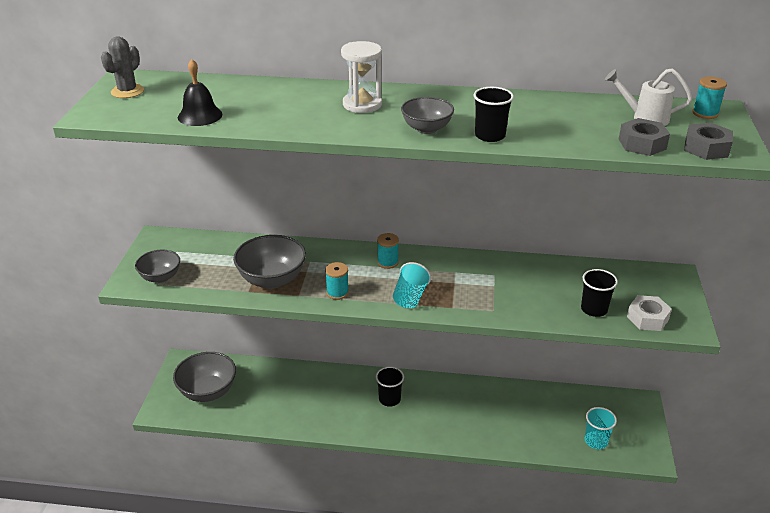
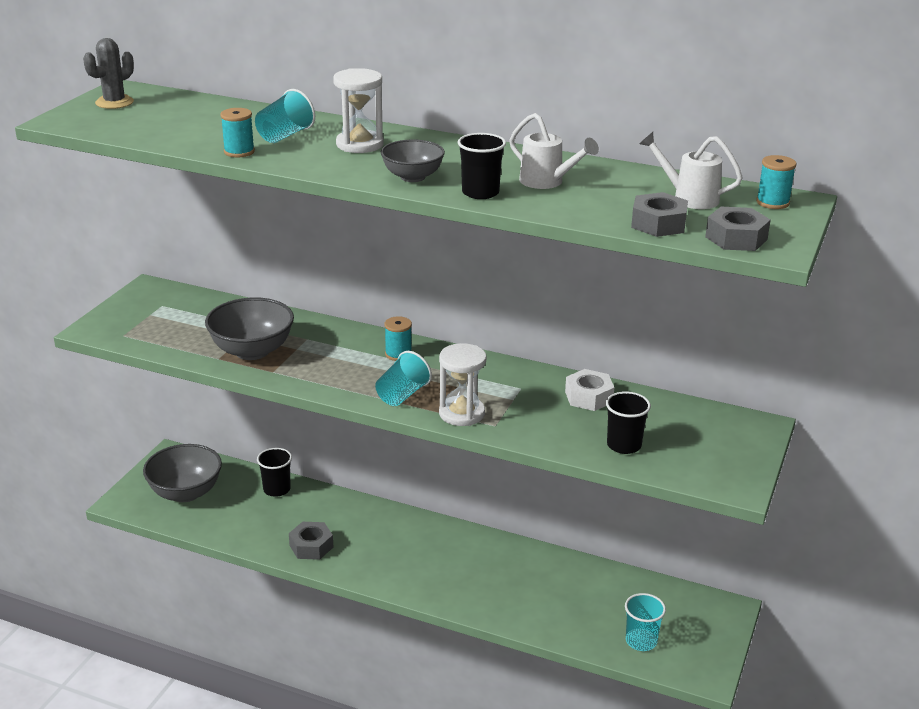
camera: 15 degrees right, 5 degrees down
(160, 277) = (130, 329): grey bowl -> none
(200, 115) = (172, 134): black bell -> none
(295, 104) = (285, 136): none -> turquoise cup
(326, 417) = (311, 546): none -> grey nut
(337, 293) = (319, 376): turquoise spool -> turquoise spool (239, 152)
(389, 399) = (398, 542): black cup -> black cup (277, 489)
(463, 305) = (461, 413): none -> white hourglass
(532, 119) = (547, 182): none -> white watering can
(647, 318) = (687, 466): white nut -> white nut (588, 397)

